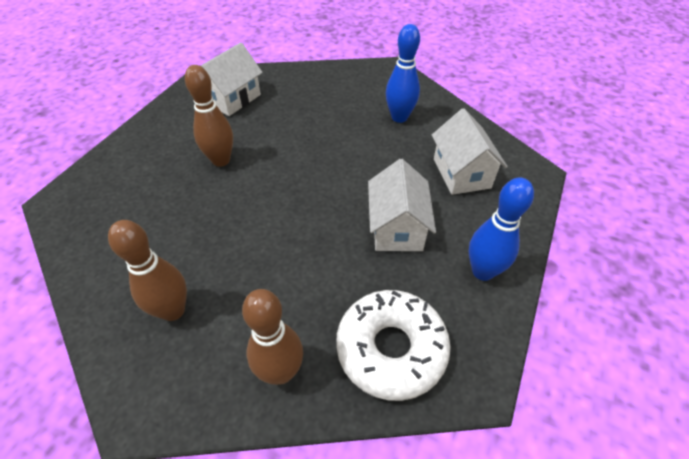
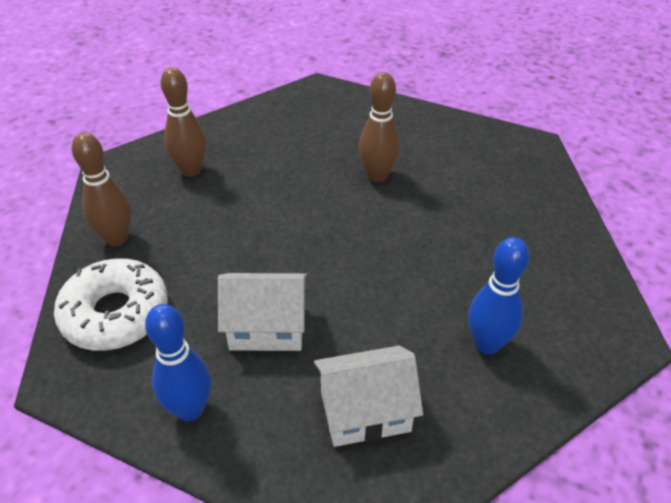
camera: 90 degrees right, 5 degrees down
(232, 99) = (492, 172): white house -> none

